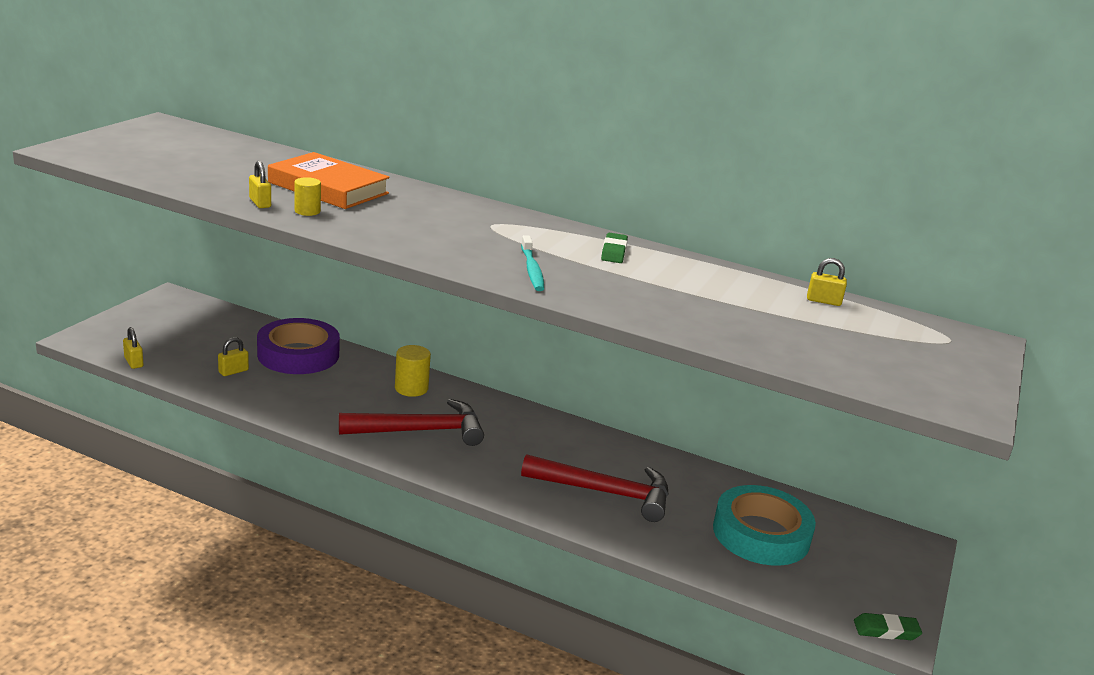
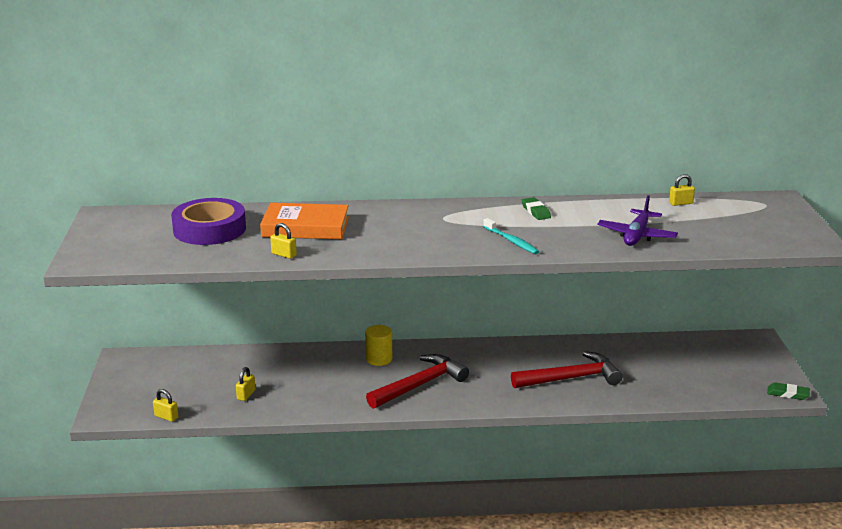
camera: 25 degrees left, 0 degrees up
(298, 354) = (274, 365): purple tape -> purple tape (209, 229)
(307, 211) = (322, 249): yellow cylinder -> none
(704, 315) = (637, 236): none -> purple plane
(761, 534) = (677, 367): turquoise tape -> none
(886, 630) = (787, 394): green eraser -> green eraser turned 45 degrees clockwise

